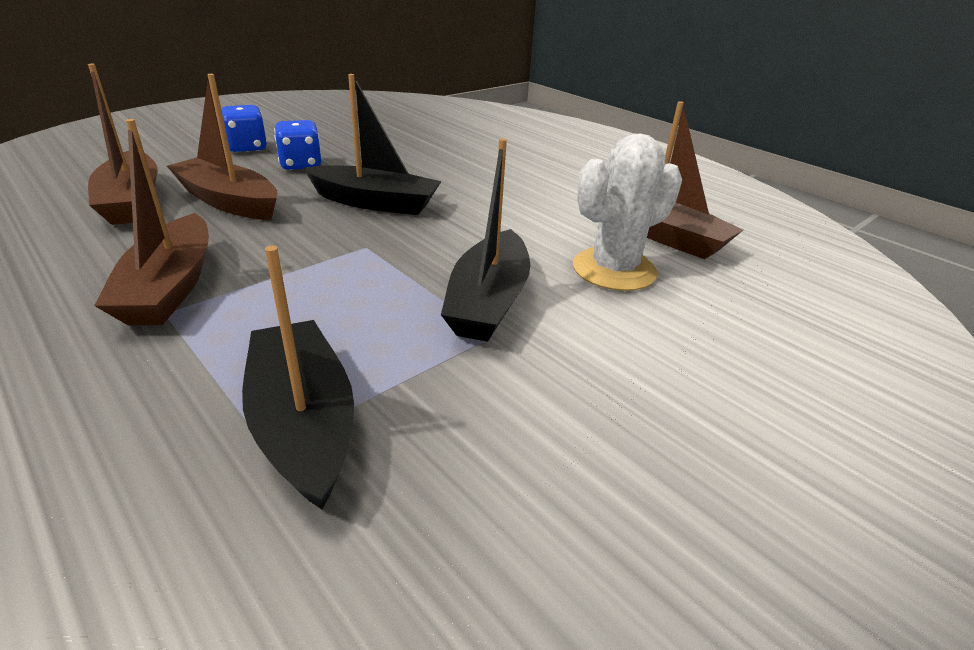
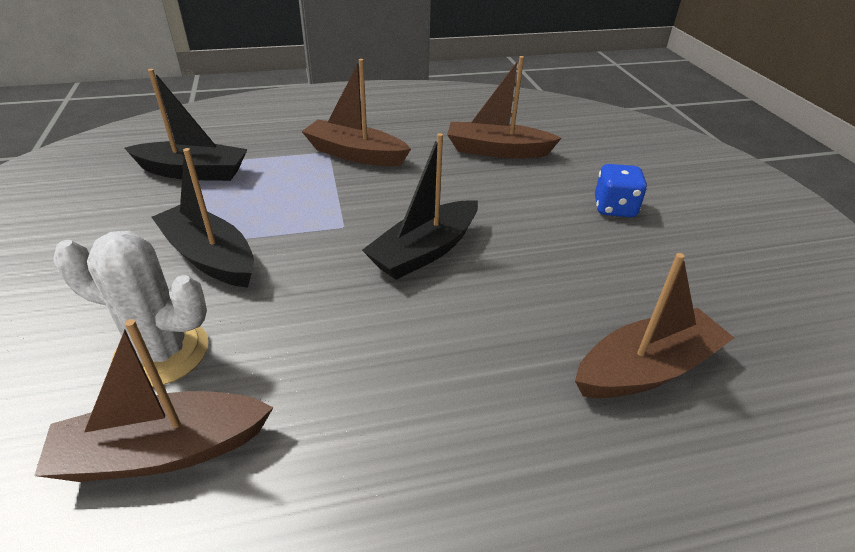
camera: 120 degrees right, 5 degrees up
(229, 201) = (474, 184): brown boat -> brown boat (646, 369)
(301, 165) = (549, 230): blue dice -> none
(614, 270) = (162, 353): white cactus -> white cactus turned 75 degrees counterclockwise

